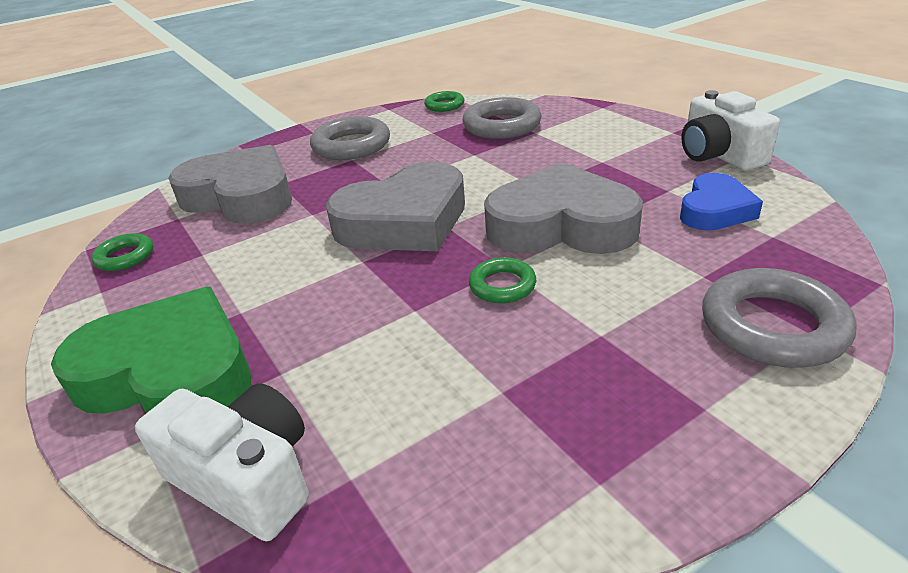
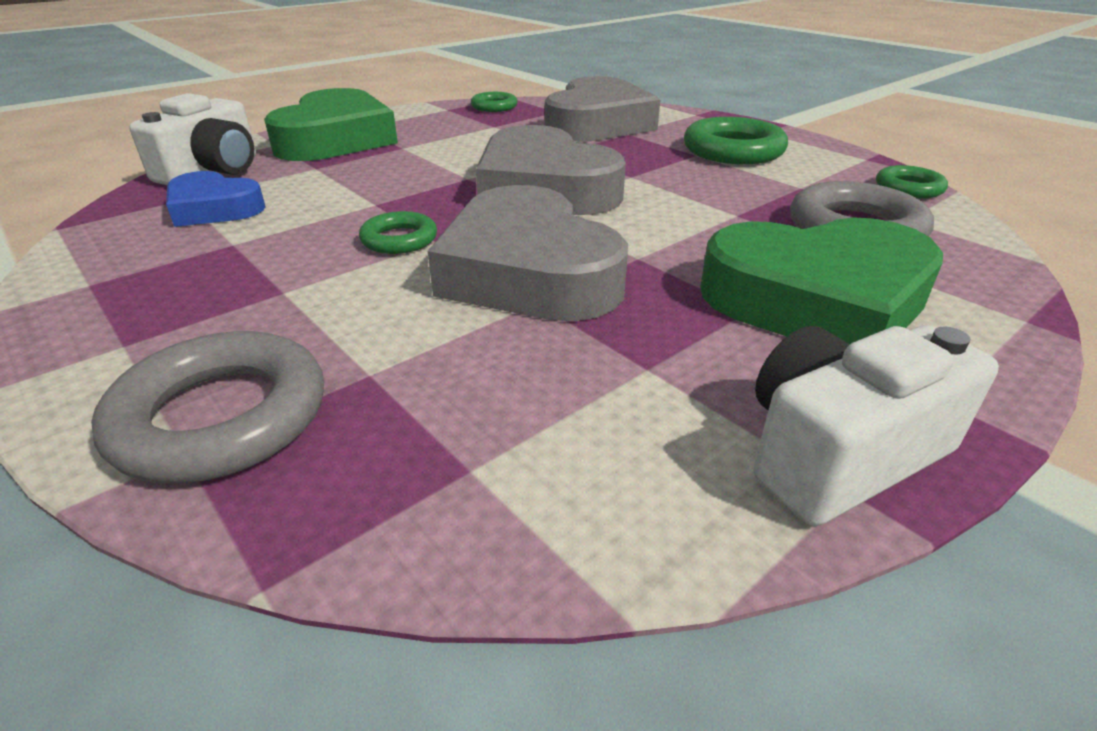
camera: 80 degrees right, 0 degrees up
(351, 145) = (733, 150): grey ring -> green ring
(561, 225) = (528, 272): grey heart -> grey heart turned 150 degrees clockwise
(590, 144) = (817, 300): none -> green heart
(715, 210) = (571, 411): blue heart -> blue heart (214, 208)

